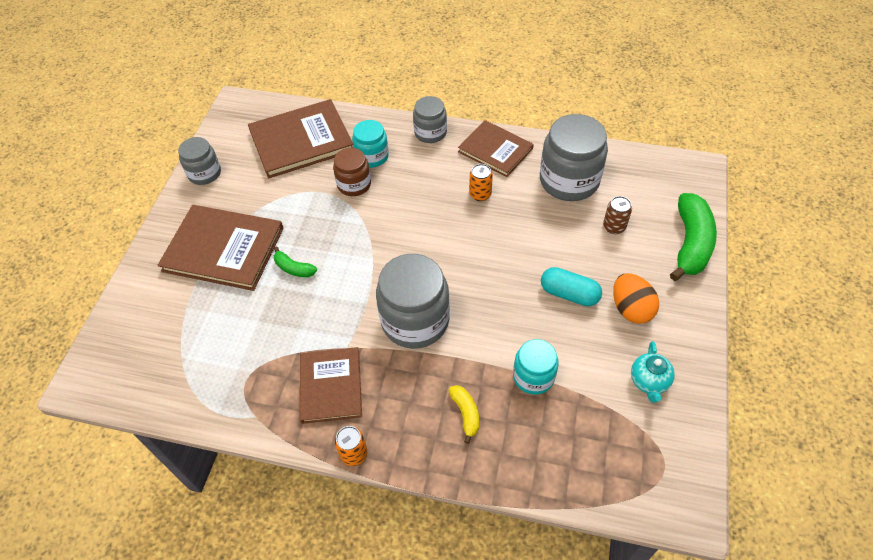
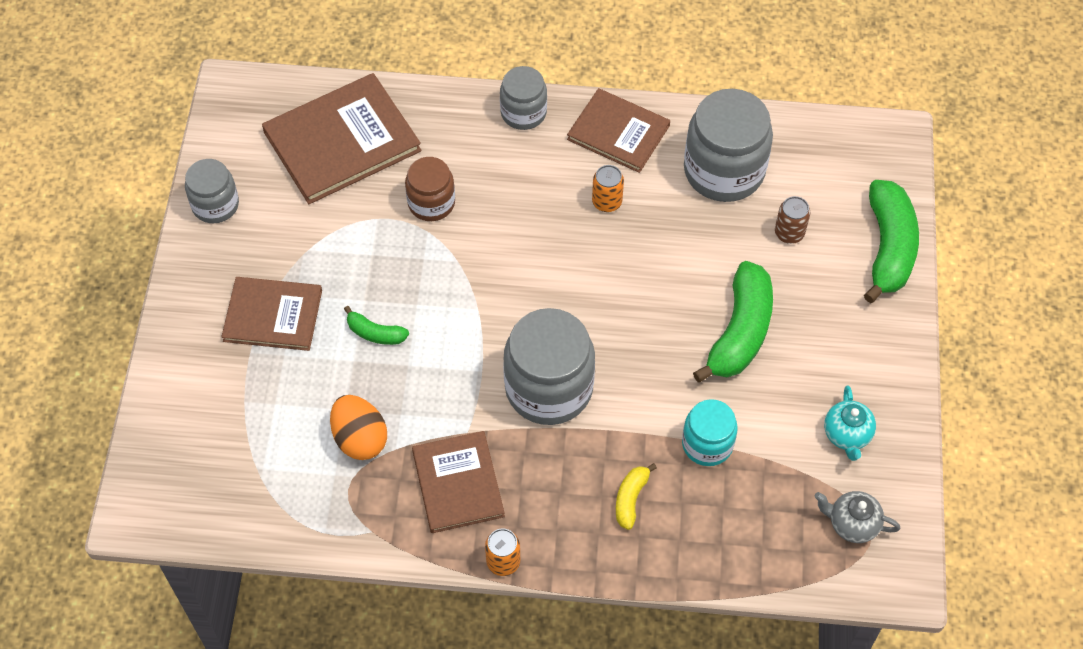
camera: 10 degrees left, 5 degrees up
(223, 249) = (273, 315): brown book -> brown book, size x0.65
(372, 156) = (448, 157): turquoise jar -> none
(466, 414) = (631, 499): yellow banana -> yellow banana turned 135 degrees counterclockwise
(569, 294) = (740, 332): turquoise capsule -> green banana
(631, 309) = (819, 344): orange egg -> orange egg (360, 438)
(648, 456) = (852, 524): none -> grey teapot

